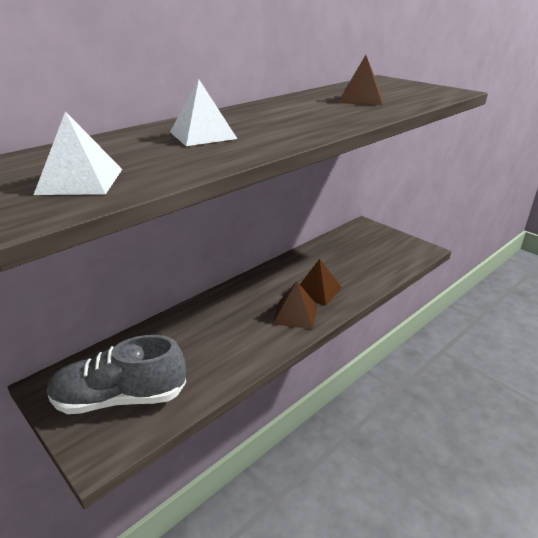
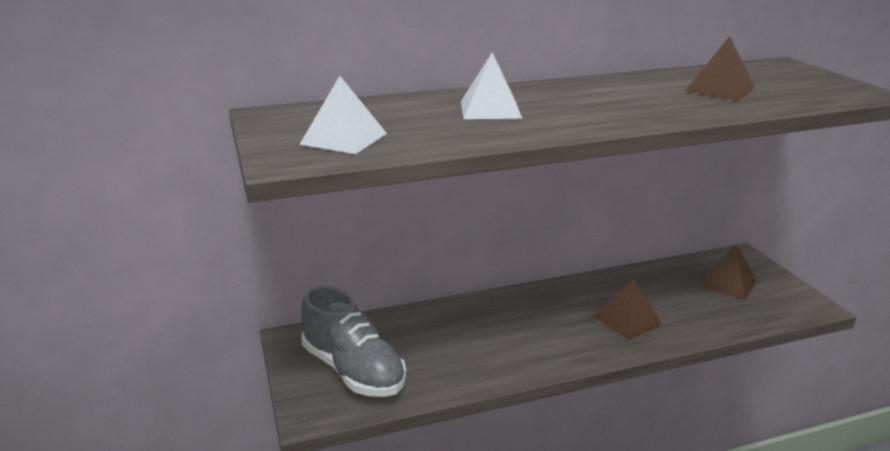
camera: 25 degrees right, 5 degrees down
(120, 398) = (353, 370): grey shoe -> grey shoe turned 150 degrees counterclockwise
(295, 314) = (584, 339): brown pyramid -> brown pyramid (728, 283)

